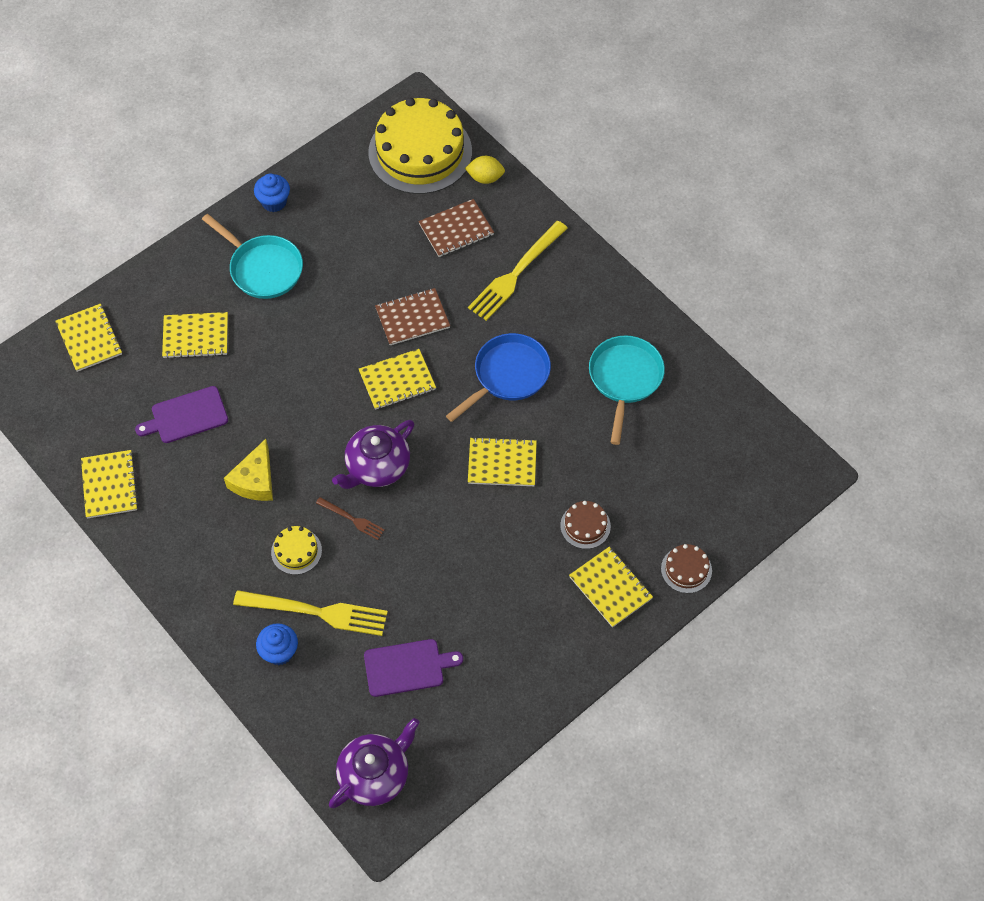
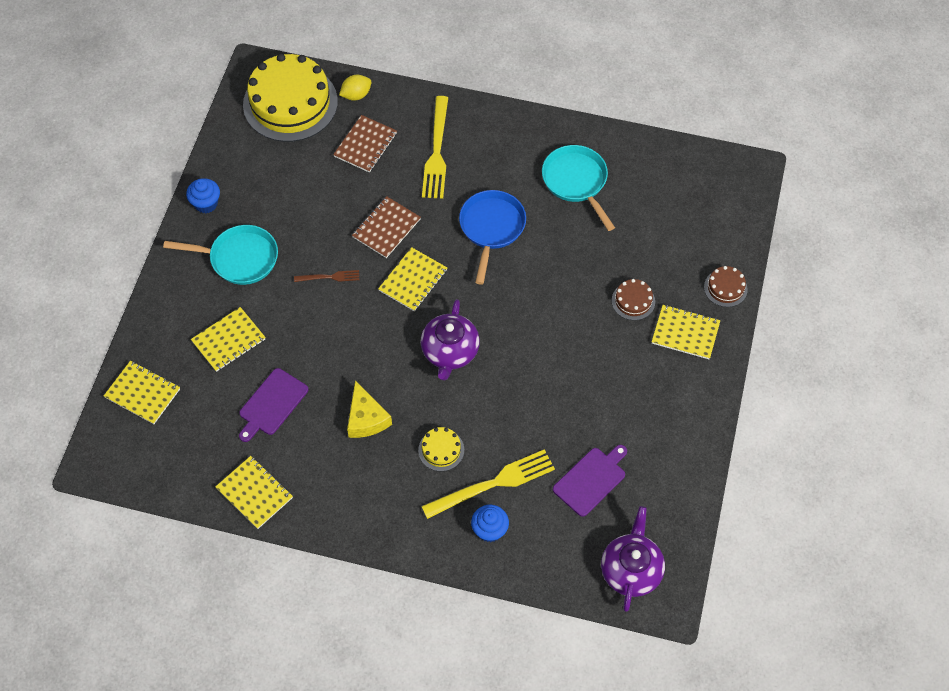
camera: 35 degrees left, 0 degrees up
(352, 519) = (463, 401): brown fork -> brown fork (329, 277)
(502, 463) = (539, 293): yellow notebook -> none

